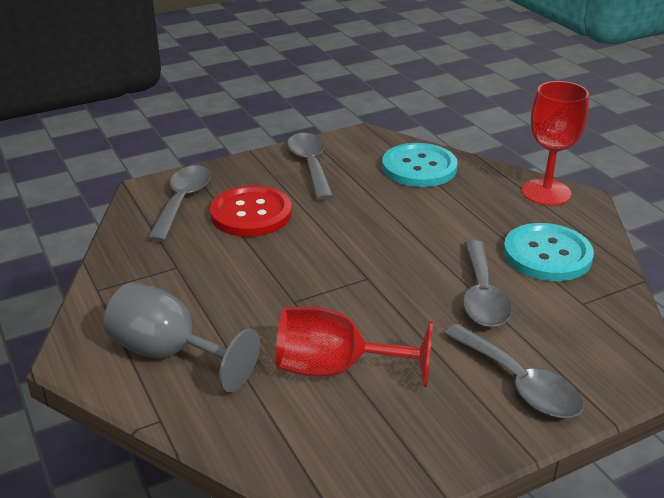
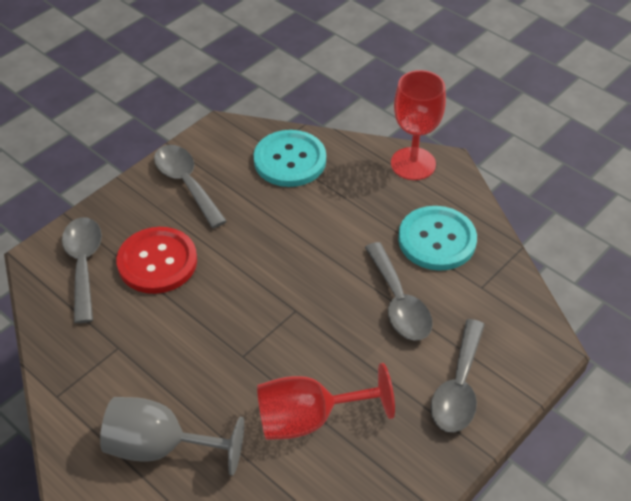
camera: 20 degrees left, 15 degrees up
(519, 383) = (458, 388): grey spoon -> grey spoon turned 75 degrees clockwise

